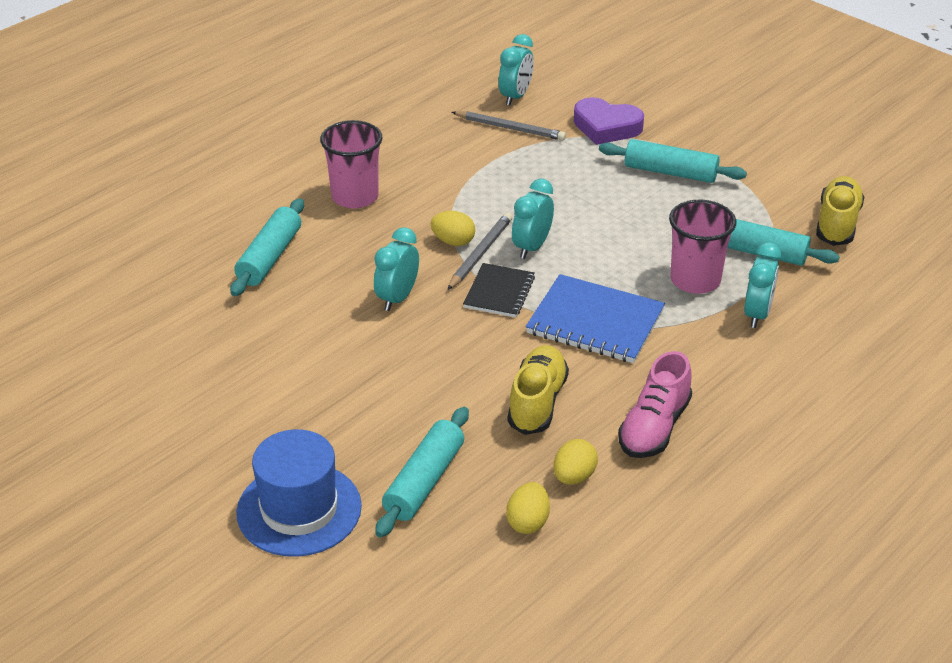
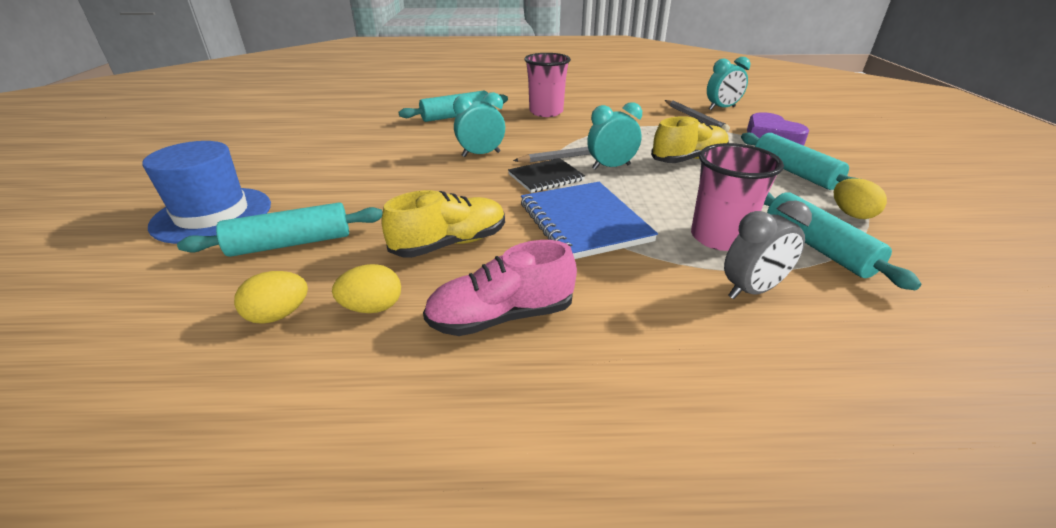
camera: 45 degrees right, 5 degrees down
(453, 241) = (564, 146): yellow egg -> yellow egg (851, 214)
(757, 314) = (752, 290): turquoise clock -> grey clock
(837, 223) = (955, 267): yellow shoe -> yellow shoe (688, 159)

